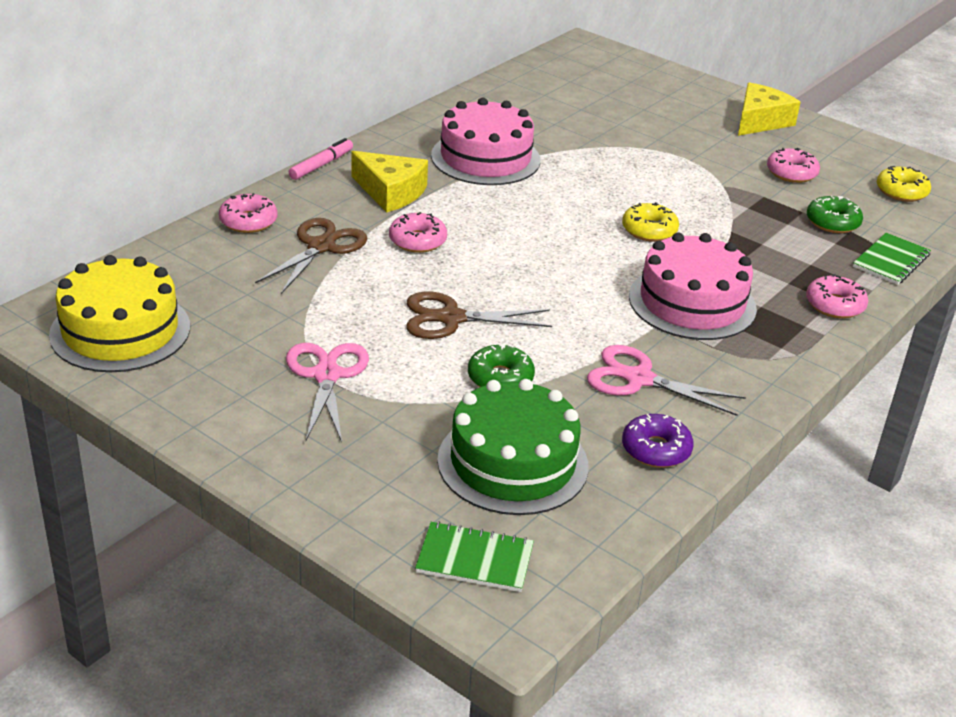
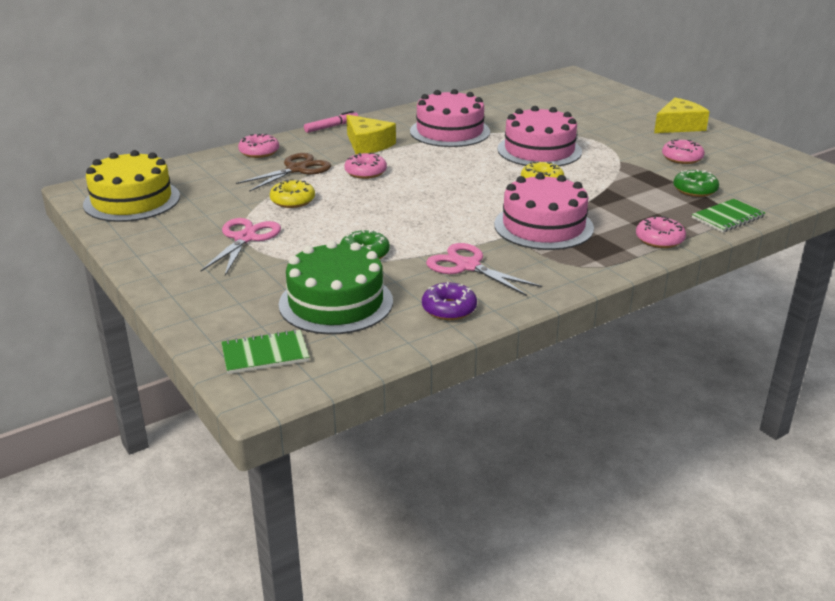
camera: 20 degrees right, 5 degrees down
(451, 318) = (355, 217): brown scissors -> none
(474, 559) = (265, 354): green notebook -> green notebook turned 45 degrees counterclockwise
(617, 178) = (539, 150): none -> pink cake
(901, 192) = (768, 176): yellow donut -> yellow donut (292, 200)

